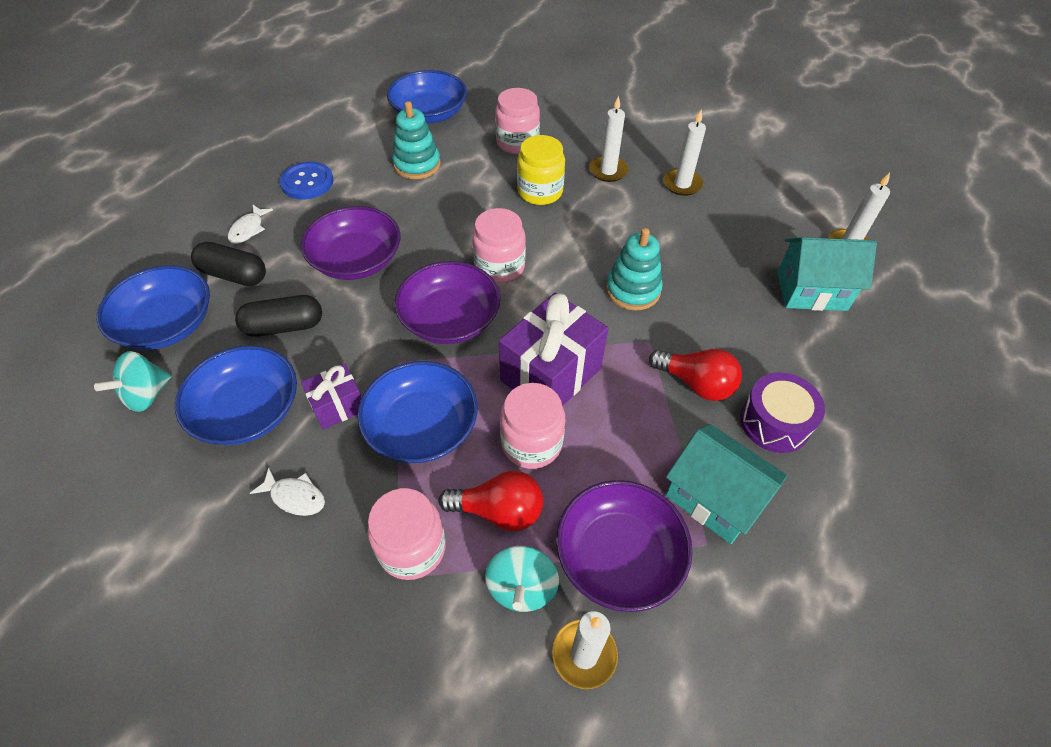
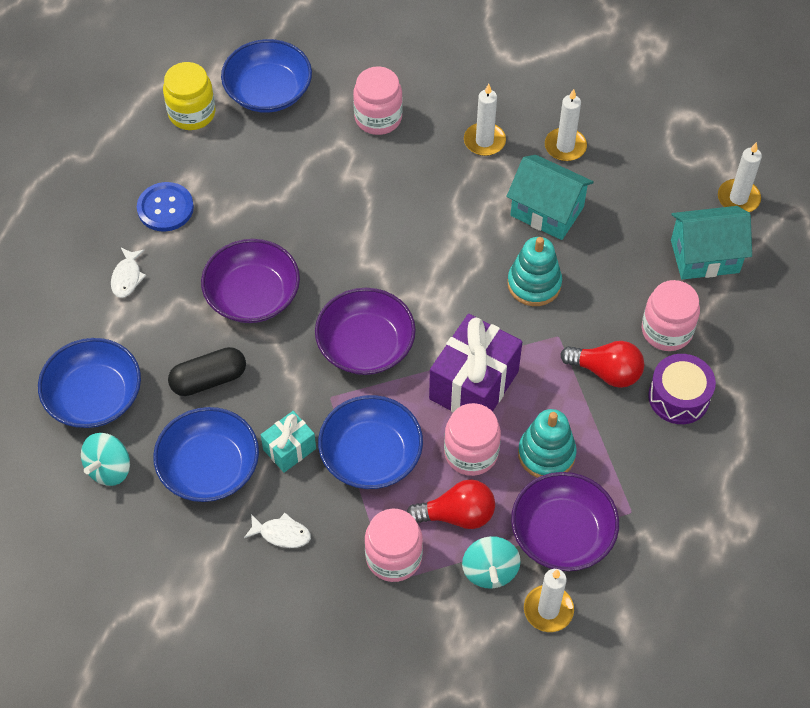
camera: 10 degrees left, 5 degrees up
(234, 275) = (135, 332): black capsule -> none
(338, 406) = (289, 449): purple gift -> turquoise gift
(417, 164) = (276, 165): turquoise stacking toy -> turquoise stacking toy (546, 454)
(499, 267) = (398, 279): pink jar -> pink jar (666, 330)
(540, 192) = (418, 180): yellow jar -> yellow jar (192, 113)
(713, 498) = (633, 473): turquoise house -> turquoise house (547, 211)

